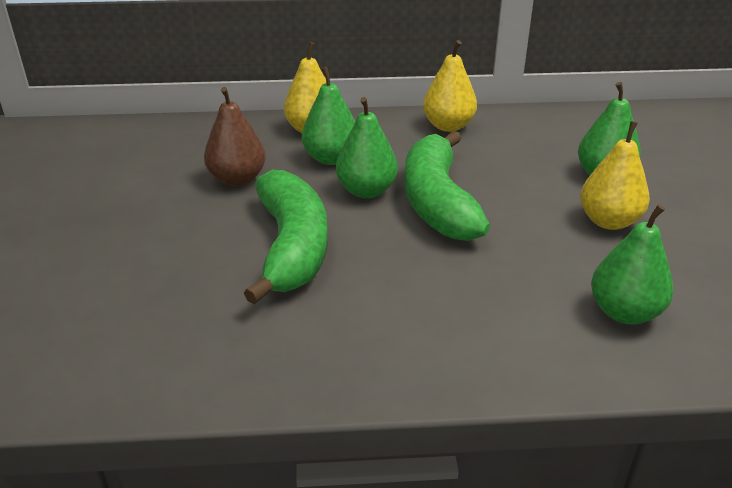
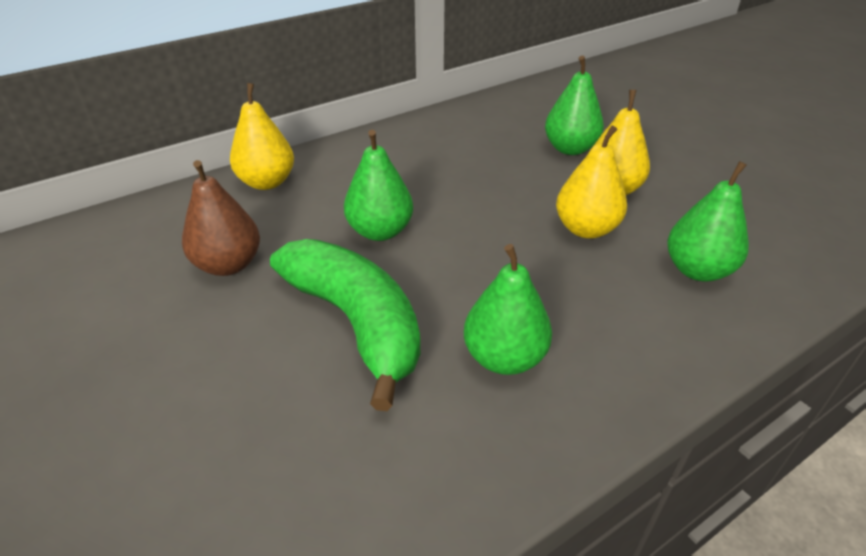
camera: 30 degrees left, 5 degrees up
(331, 158) = (314, 208): green pear -> green pear (504, 358)
(438, 202) = (457, 220): green banana -> none
(448, 126) = (401, 140): yellow pear -> yellow pear (586, 229)

